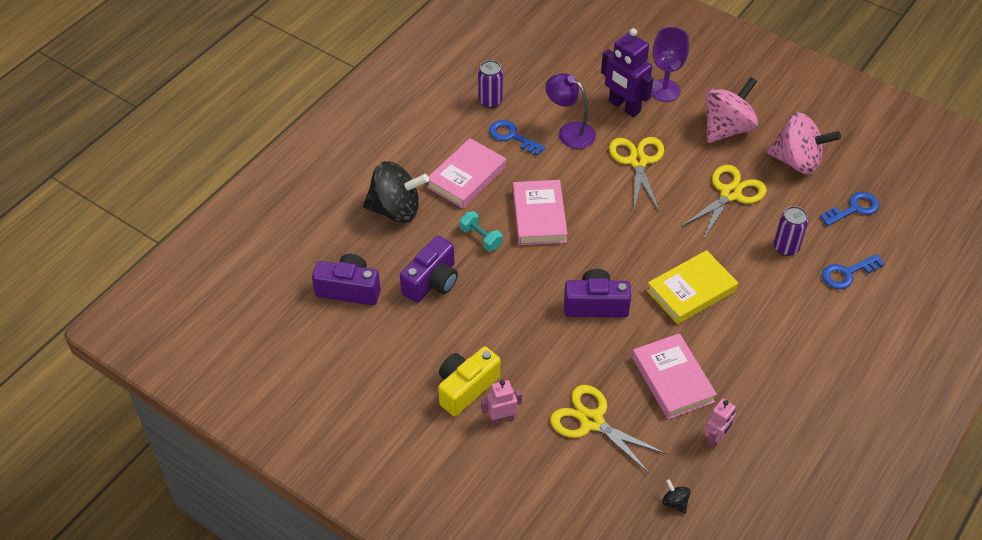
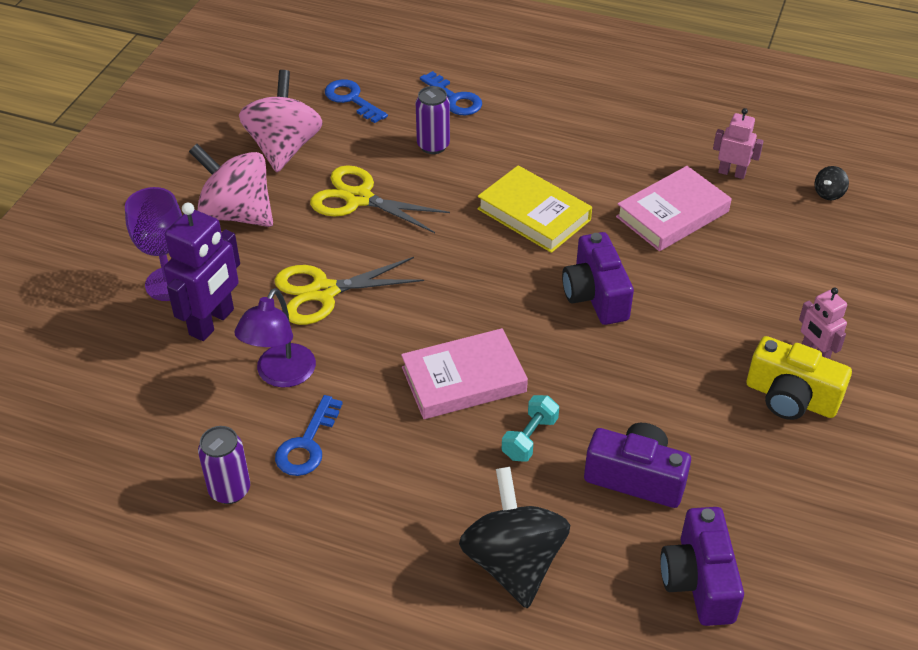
camera: 105 degrees left, 5 degrees down
(466, 177) = (412, 483): pink book -> none
(591, 421) = (768, 272): yellow scissors -> none

